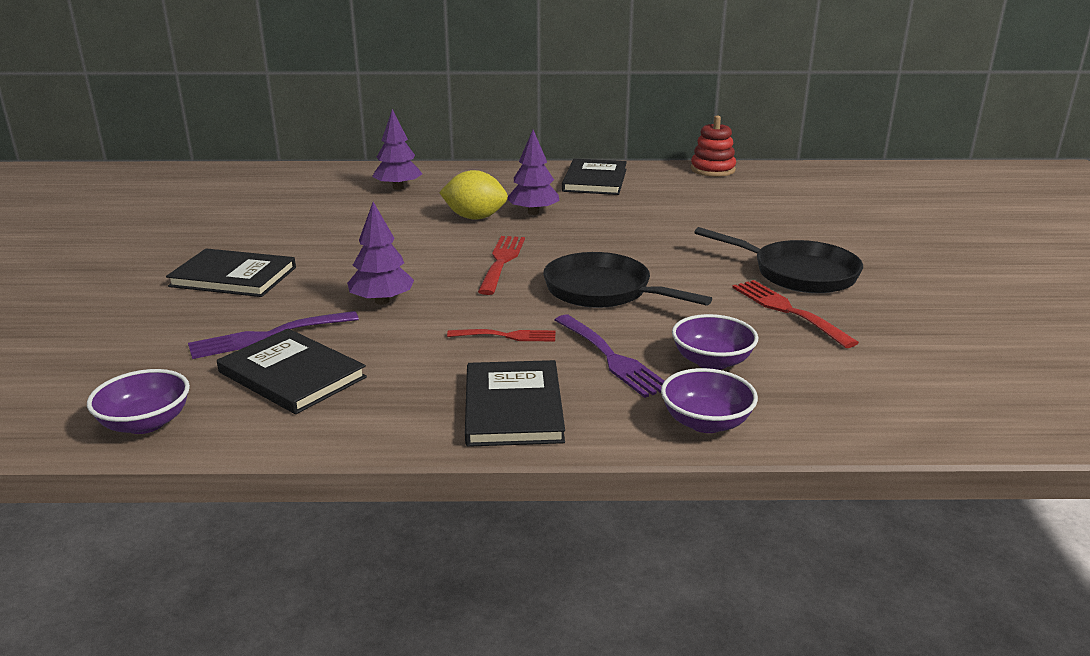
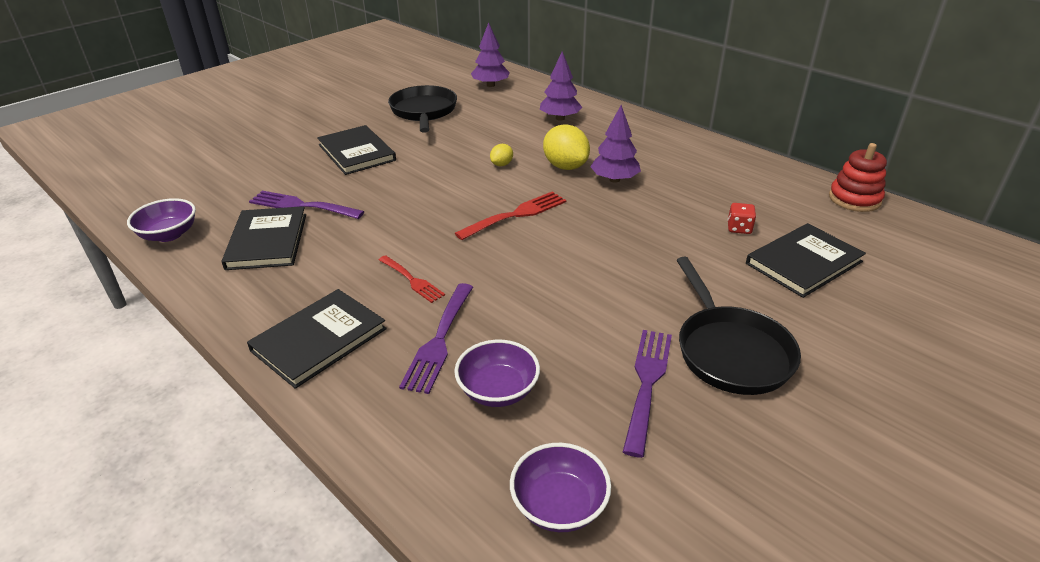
camera: 45 degrees right, 10 degrees up
(382, 301) = (395, 211): purple tree -> purple tree (490, 85)
(414, 235) = (502, 164): none -> yellow lemon
(595, 180) = (719, 168): black book -> black book (803, 263)
(603, 291) = (538, 278): black pan -> black pan (424, 111)
(677, 210) = (739, 228): none -> red dice
(706, 422) = (397, 440): purple bowl -> purple bowl (559, 505)
(787, 311) = (647, 383): red fork -> purple fork

